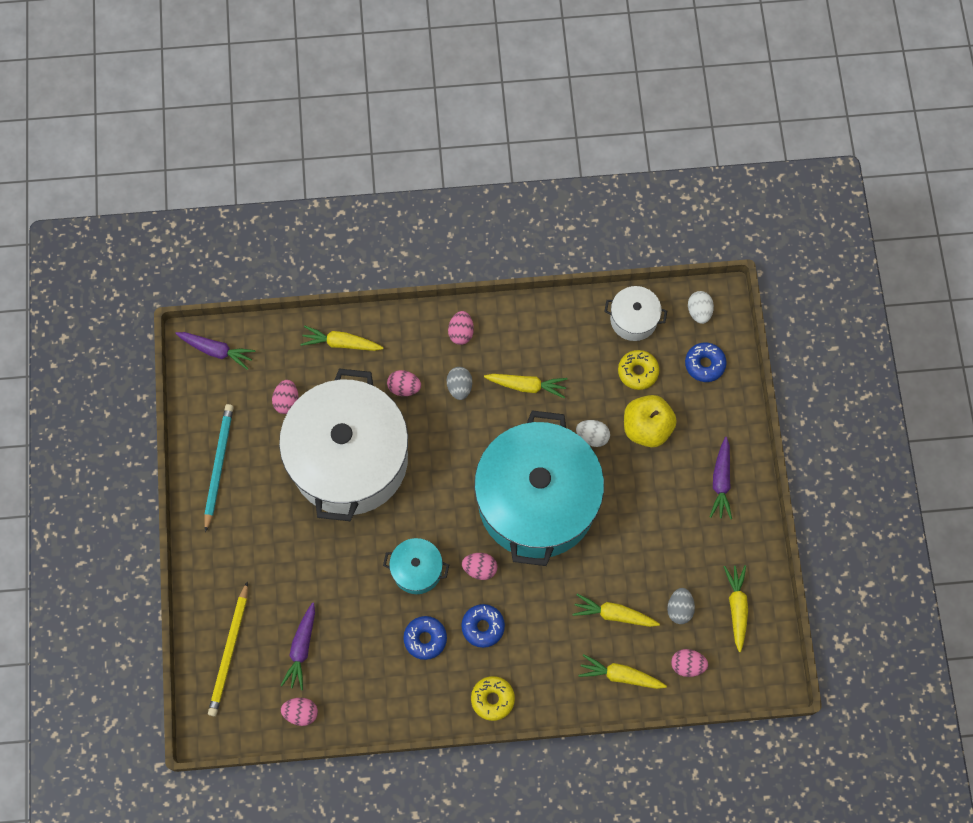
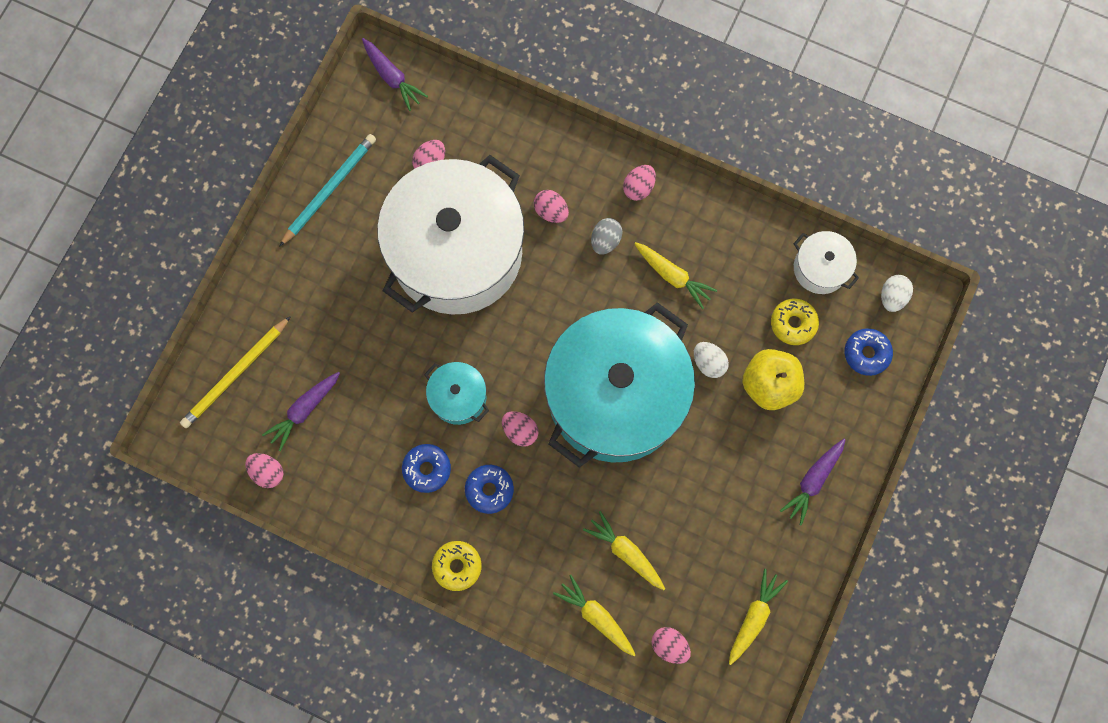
camera: 30 degrees right, 5 degrees up
(341, 343) = (515, 135): yellow carrot -> none
(679, 608) = (694, 584): grey egg -> none

